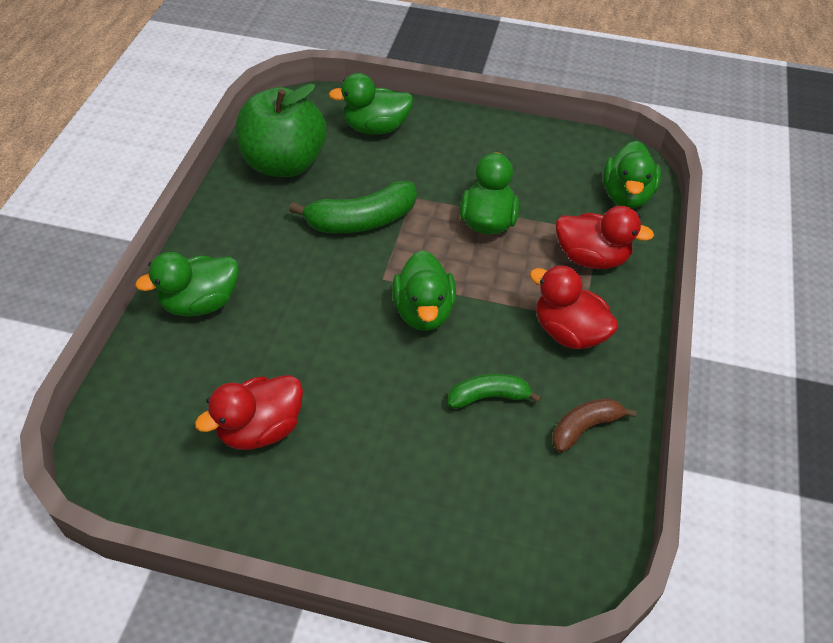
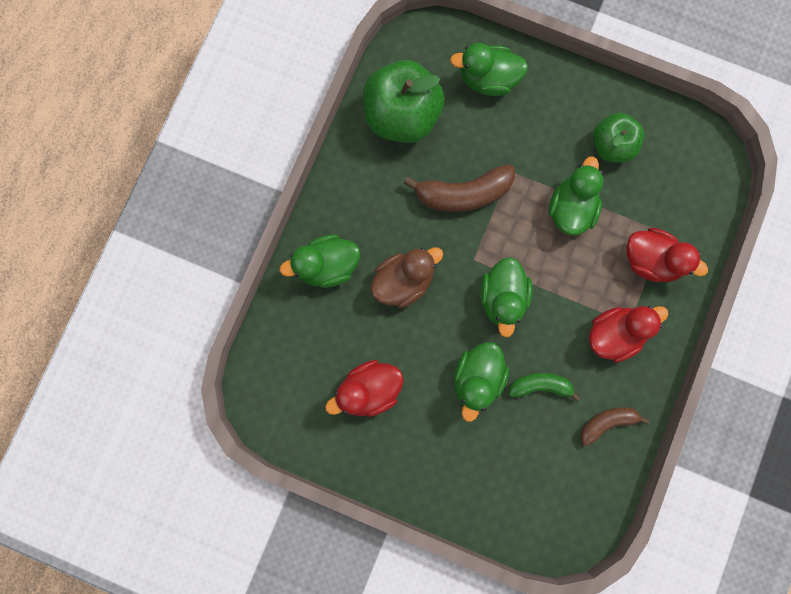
camera: 10 degrees right, 30 degrees up
(298, 308) = (403, 281): none -> brown duck
(361, 220) = (463, 193): green banana -> brown banana
(520, 166) = (611, 145): none -> green apple
(568, 332) = (614, 334): red duck -> red duck turned 105 degrees clockwise
(626, 195) = (699, 193): green duck -> green duck (477, 379)

